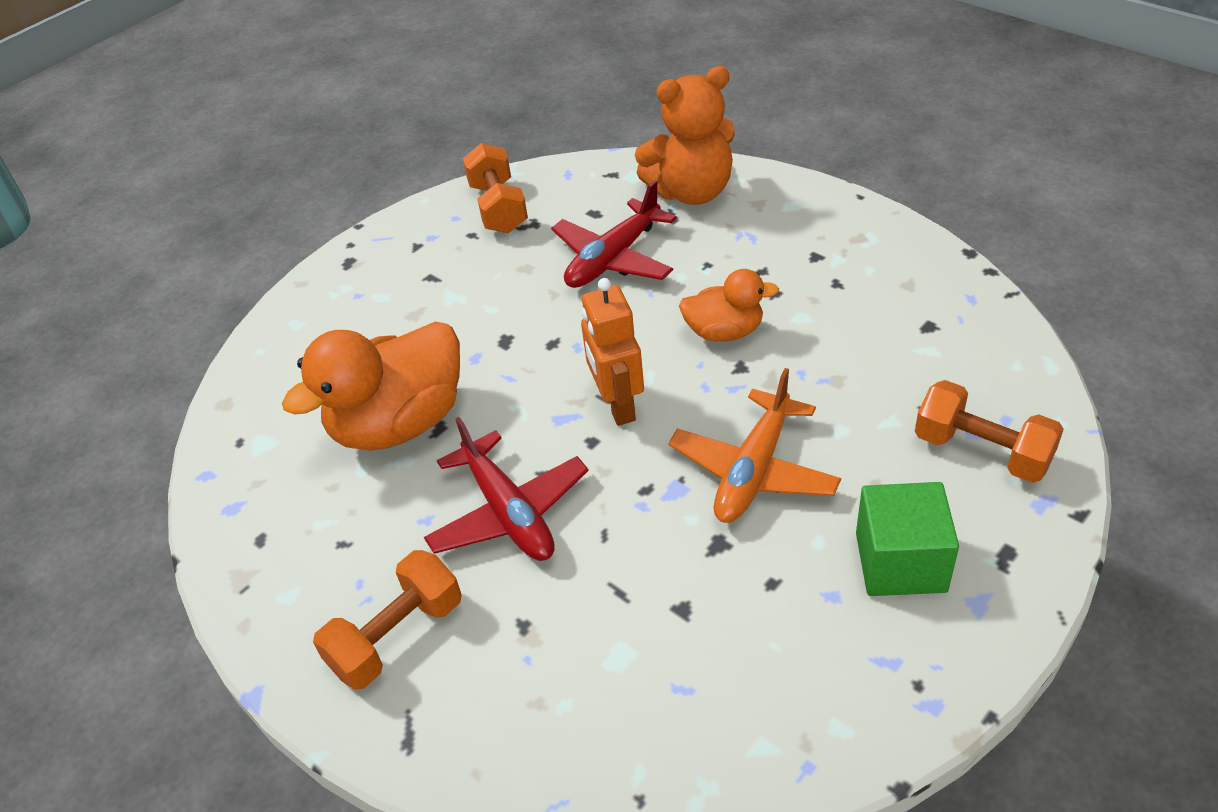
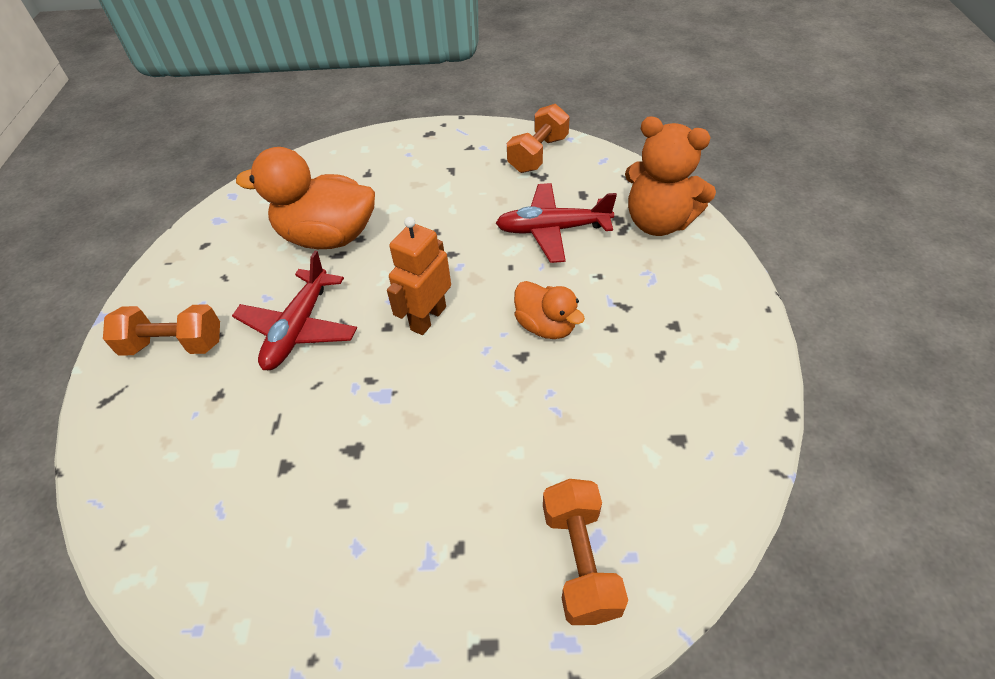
camera: 45 degrees right, 5 degrees up
(753, 471) = (433, 426): orange plane -> none
(900, 562) = (420, 573): green cube -> none

